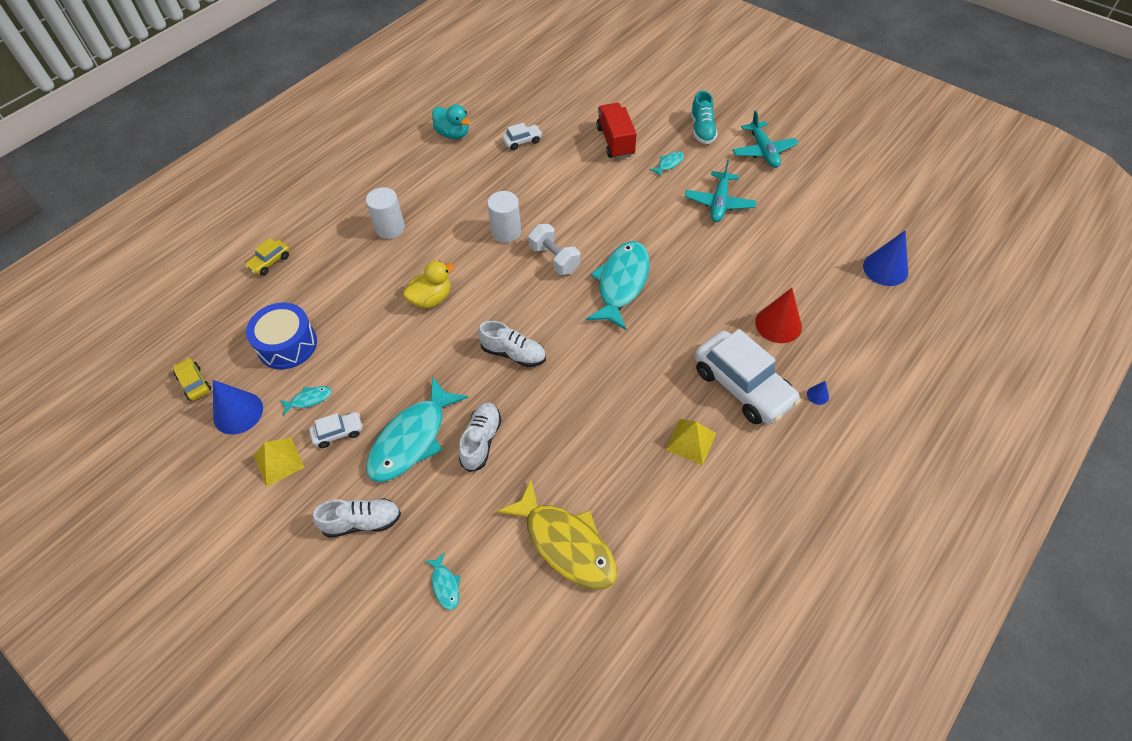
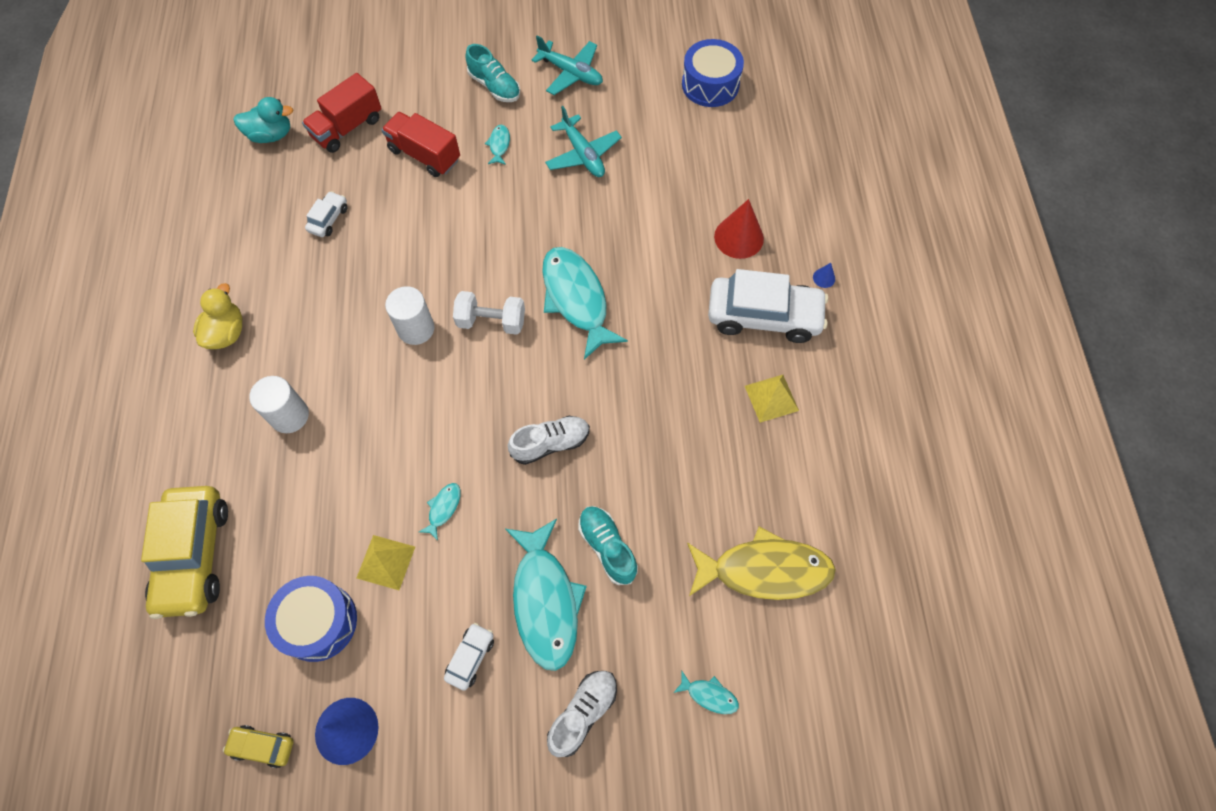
camera: 45 degrees left, 10 degrees up
(270, 262) = (194, 555): yellow car -> yellow car, size x2.17
(278, 461) = (443, 735): yellow pyramid -> yellow pyramid (386, 562)
(309, 399) = (405, 653): turquoise fish -> turquoise fish (443, 508)
(431, 299) = (415, 454): yellow duck -> yellow duck (226, 333)
(453, 134) = (243, 262): turquoise duck -> turquoise duck (271, 135)
(481, 441) = (607, 547): white shoe -> turquoise shoe
(586, 100) = (347, 128): none -> red truck
(862, 216) = (710, 84): none -> blue drum
(885, 269) = (771, 122): blue cone -> none

